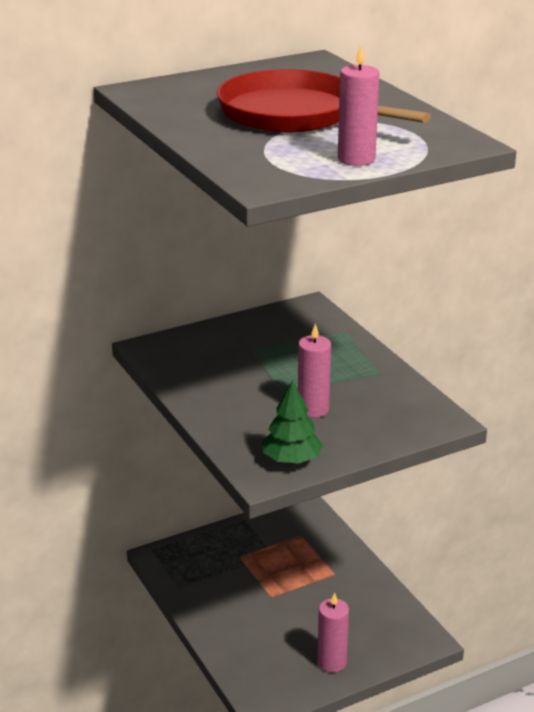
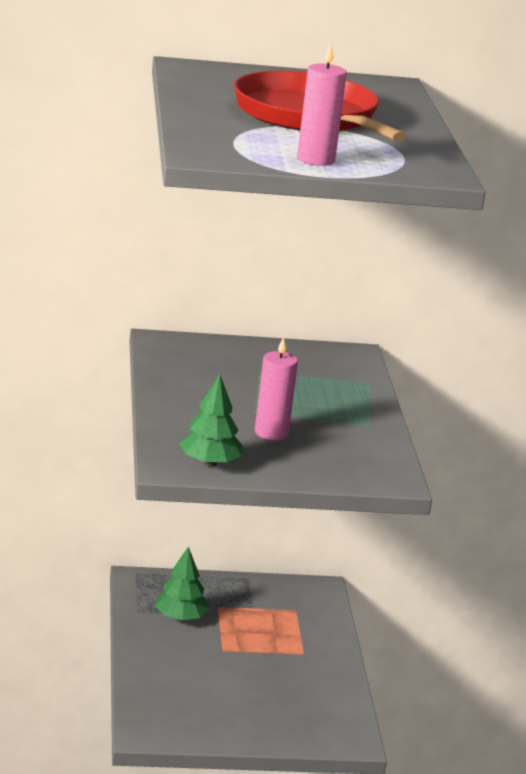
camera: 20 degrees right, 5 degrees down
(217, 579) = (180, 617): none -> green tree
(332, 662) = (239, 723): pink candle -> none

